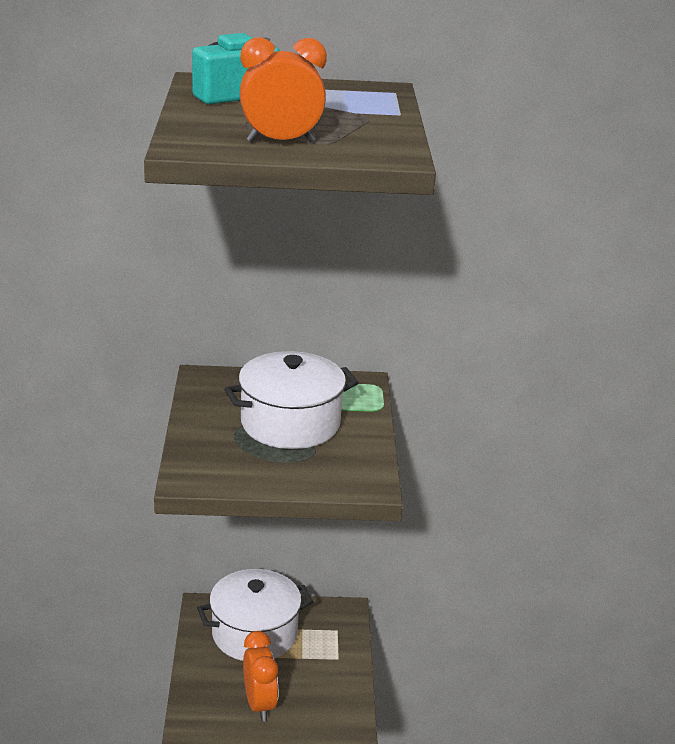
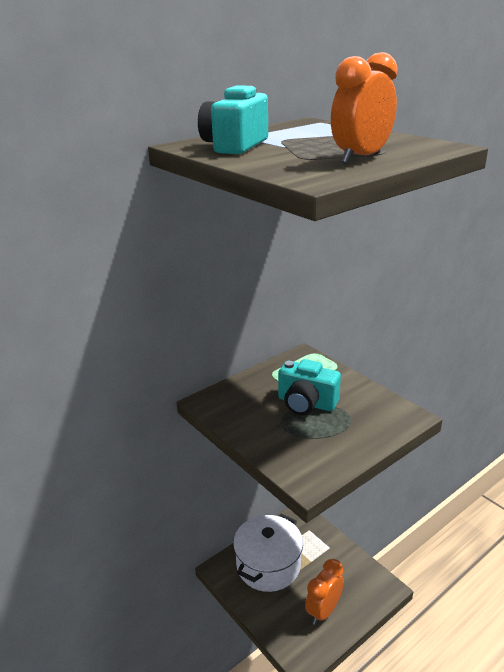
camera: 35 degrees left, 0 degrees up
(259, 704) = (323, 611): orange clock -> orange clock turned 90 degrees counterclockwise
(290, 423) = (306, 403): white pot -> turquoise camera

